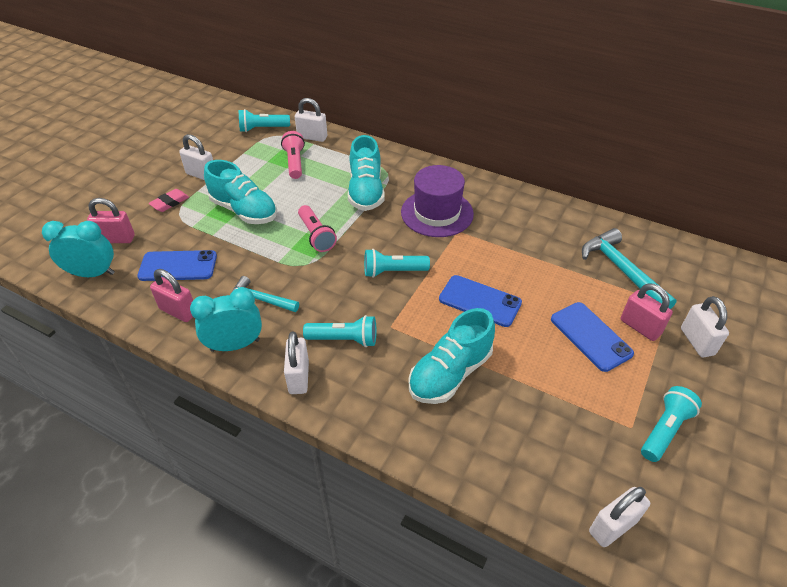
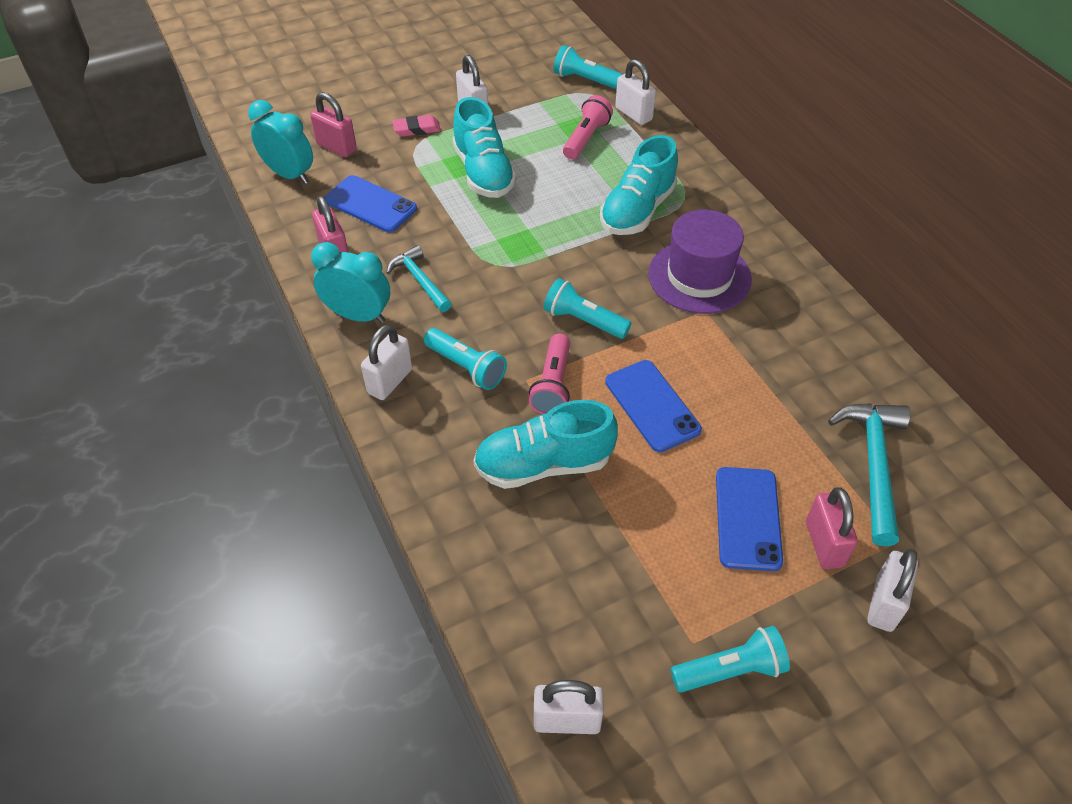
camera: 35 degrees right, 5 degrees up
(316, 236) = (535, 238): pink flashlight -> pink flashlight (553, 385)

